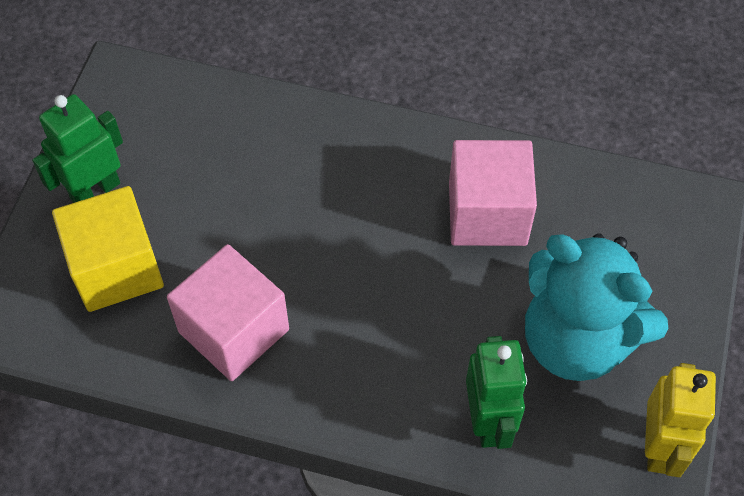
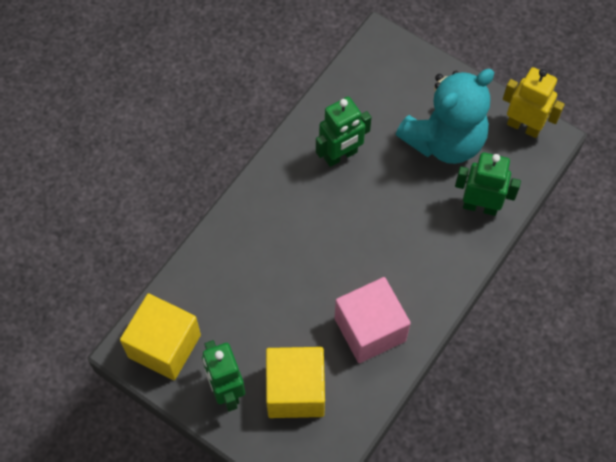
camera: 70 degrees left, 5 degrees up
(134, 107) = (164, 346): none -> yellow cube
(487, 213) = (341, 155): pink cube -> green robot

